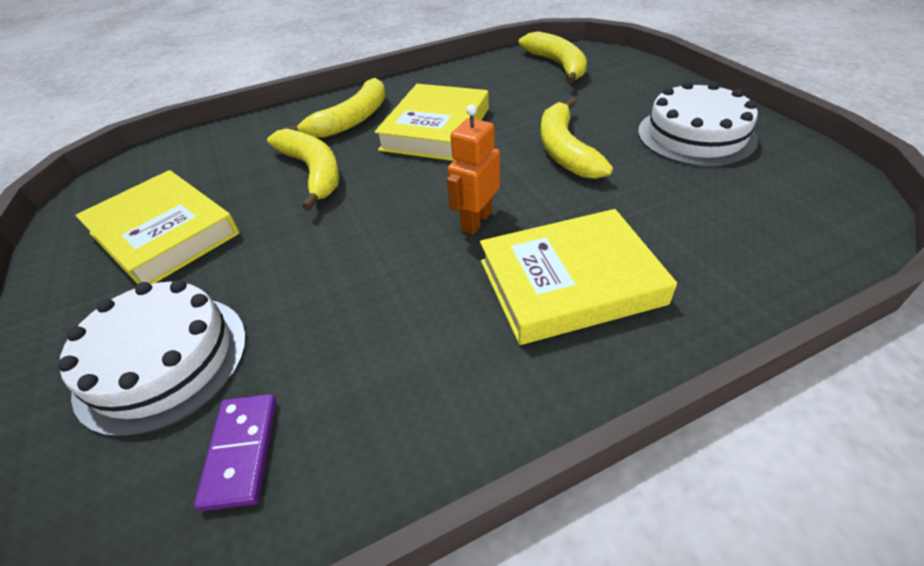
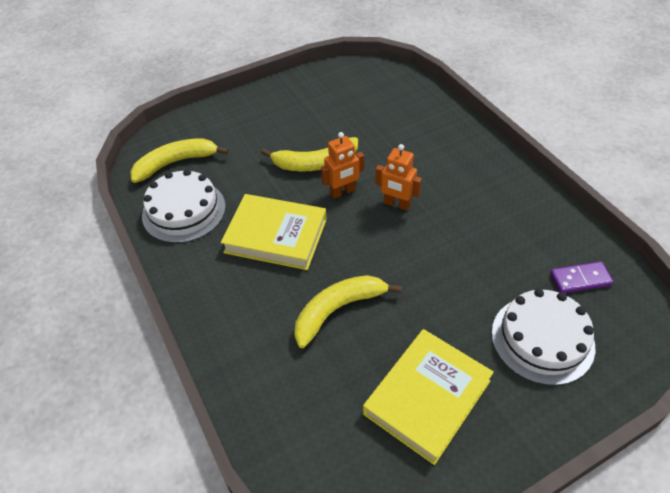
camera: 95 degrees left, 5 degrees up
(351, 120) = (250, 300): yellow banana -> none
(506, 173) = (342, 192): none -> orange robot
(569, 282) = (444, 165): yellow book -> none
(695, 135) = (303, 106): white cake -> white cake (184, 211)

